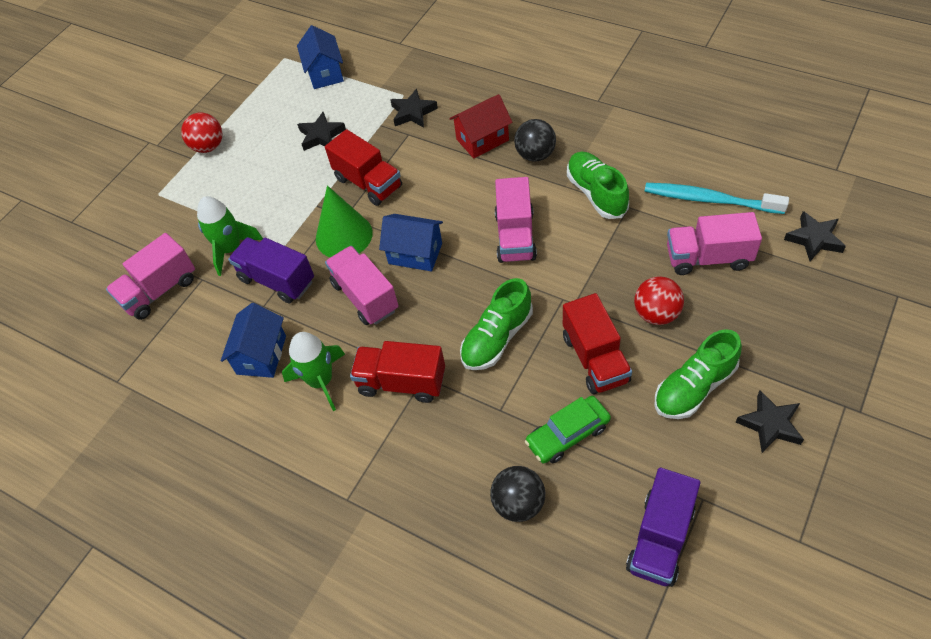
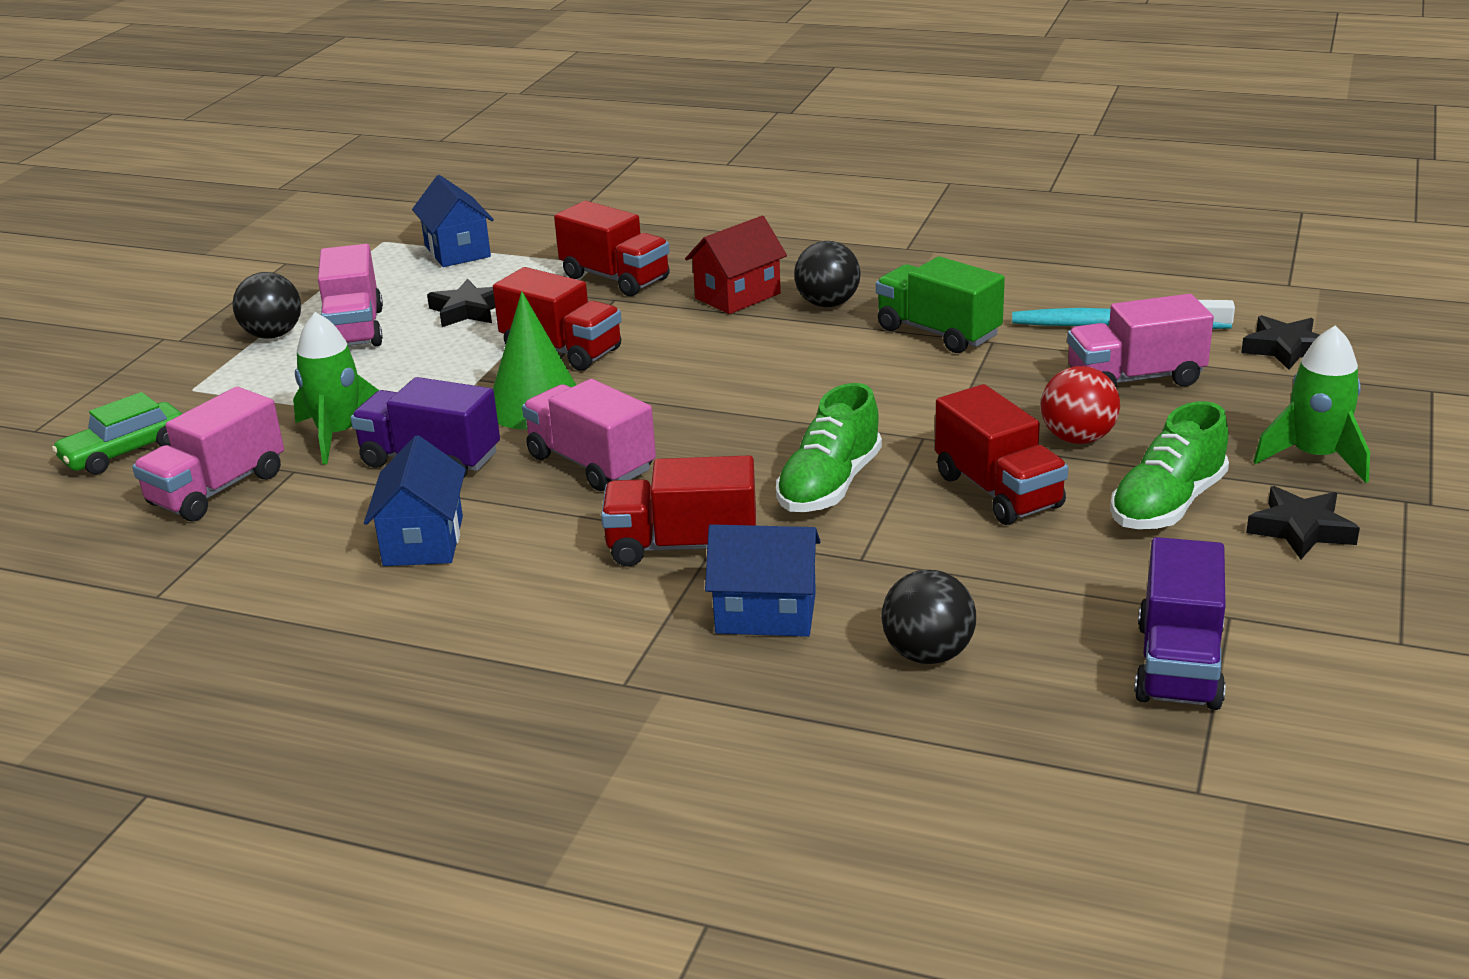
camera: 15 degrees left, 25 degrees down
(208, 146) = (273, 335): red ball -> black ball
(321, 381) = (539, 559): green rocket -> green rocket (1315, 457)
(413, 112) = (615, 278): black star -> red truck
(415, 253) = (663, 413): blue house -> blue house (766, 613)
(515, 236) = (824, 383): pink truck -> pink truck (354, 329)
(567, 434) = (983, 573): green car -> green car (125, 451)
(596, 193) = (938, 332): green shoe -> green truck

